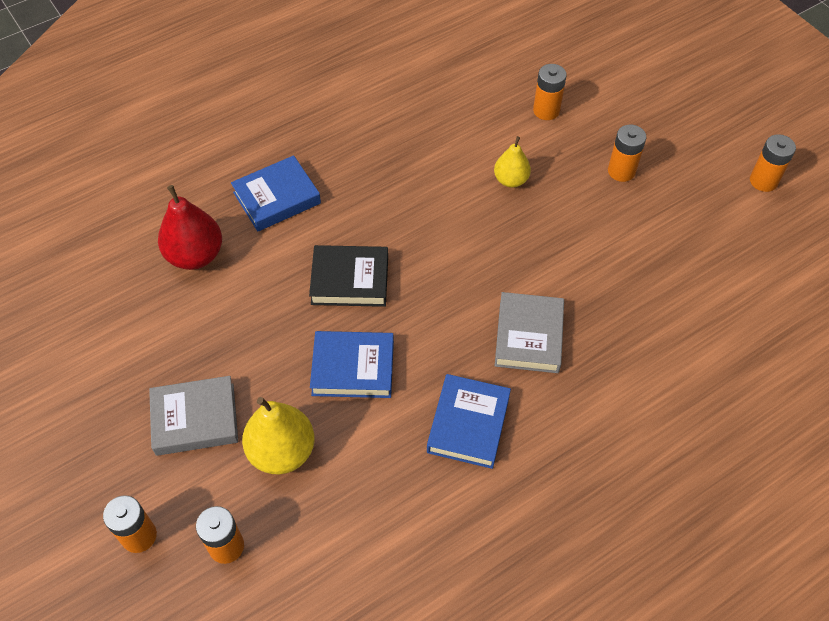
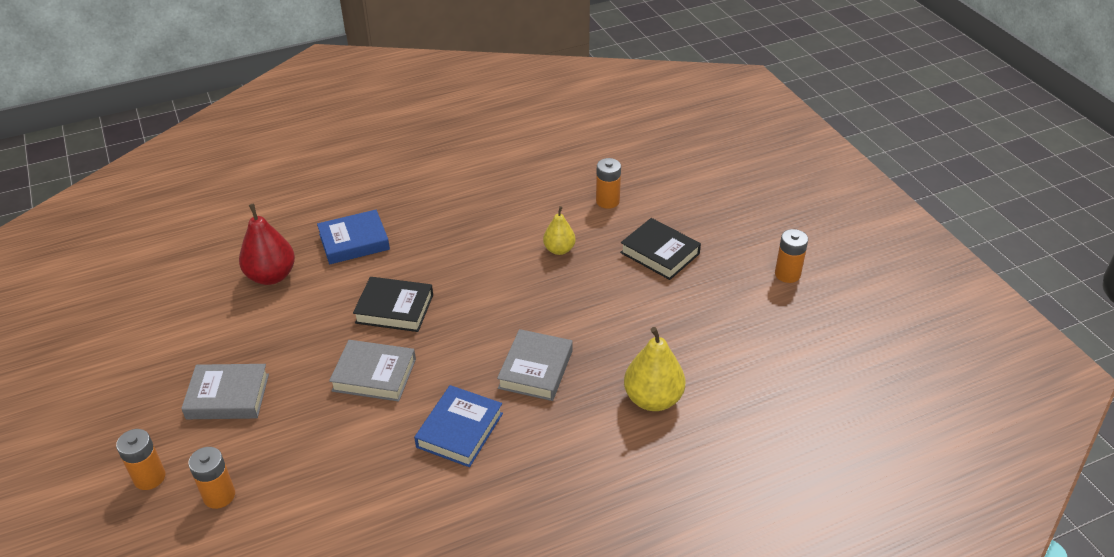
camera: 10 degrees right, 15 degrees down
(282, 451) = (292, 430): yellow pear -> yellow pear (653, 399)
(353, 368) = (374, 375): blue book -> grey book
(621, 171) = (660, 253): orange battery -> black book

